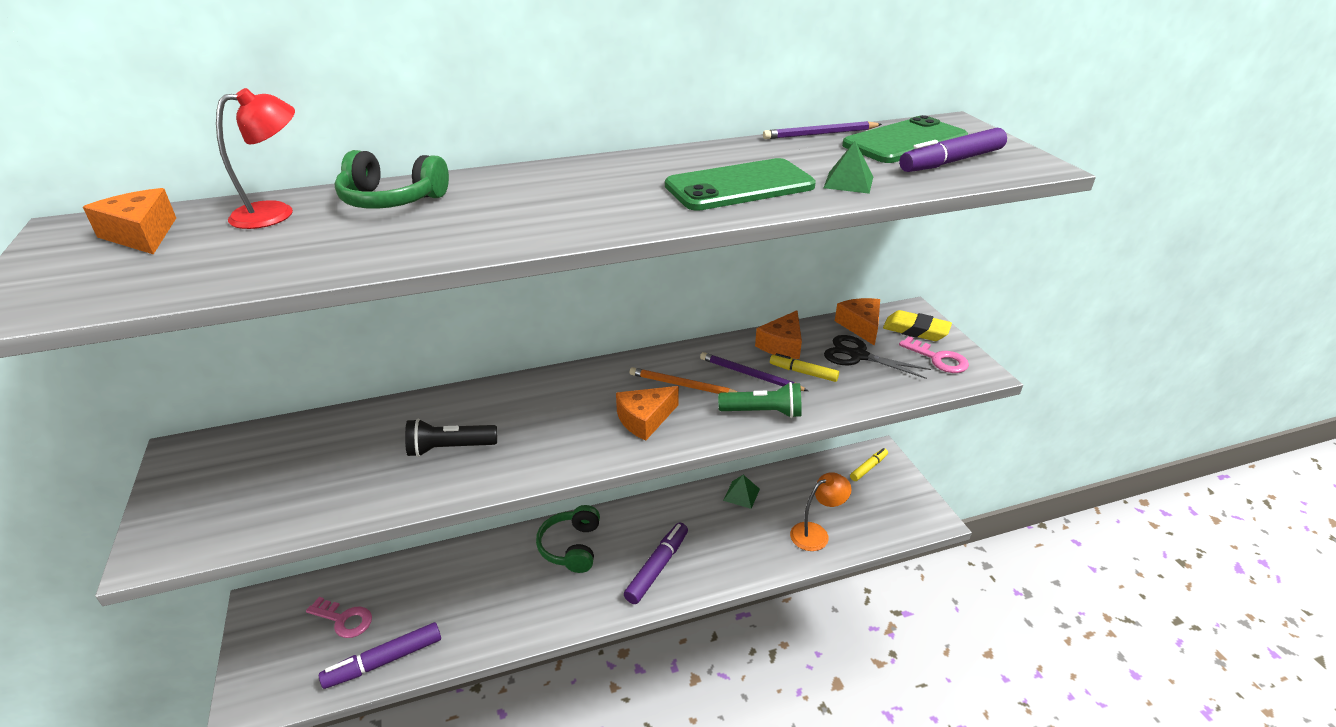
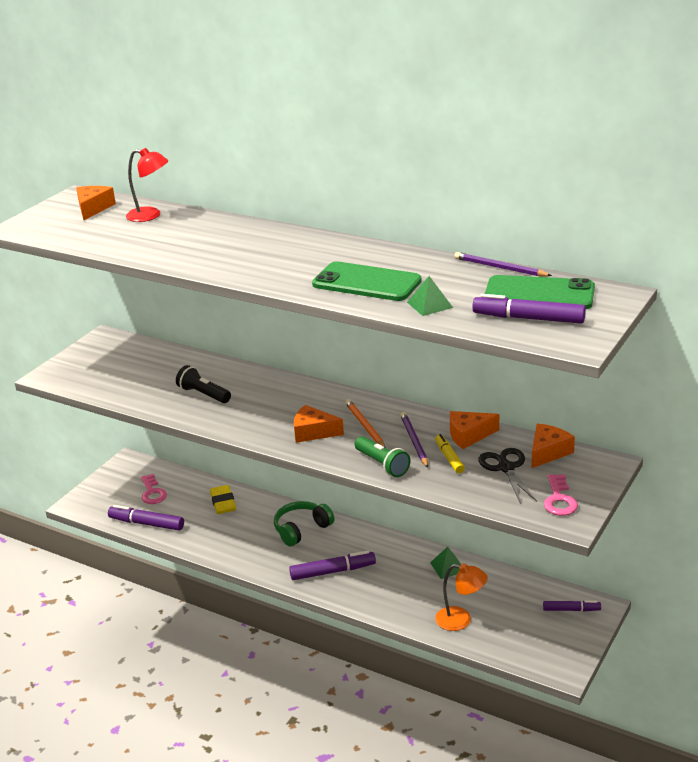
camera: 50 degrees right, 5 degrees down
(392, 200) = (202, 226): green headphones -> none
(868, 468) = (571, 609): yellow marker -> purple marker
(915, 330) = (583, 475): yellow eraser -> yellow eraser (223, 503)

